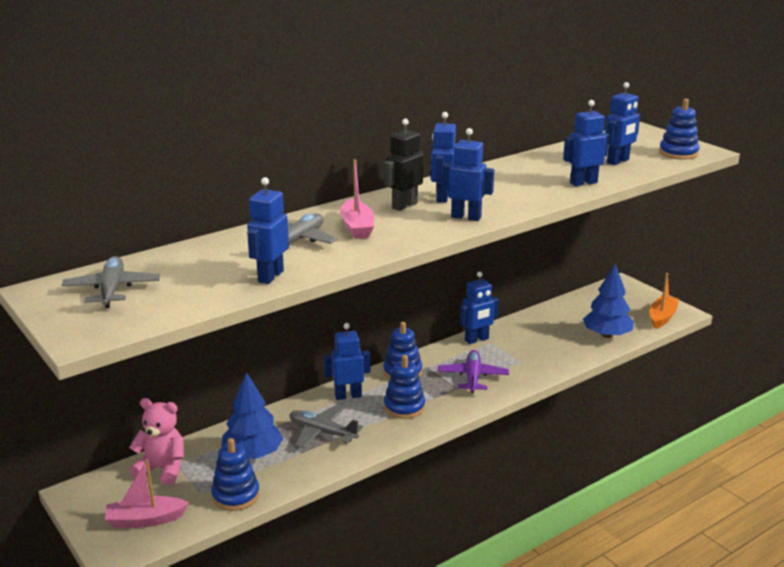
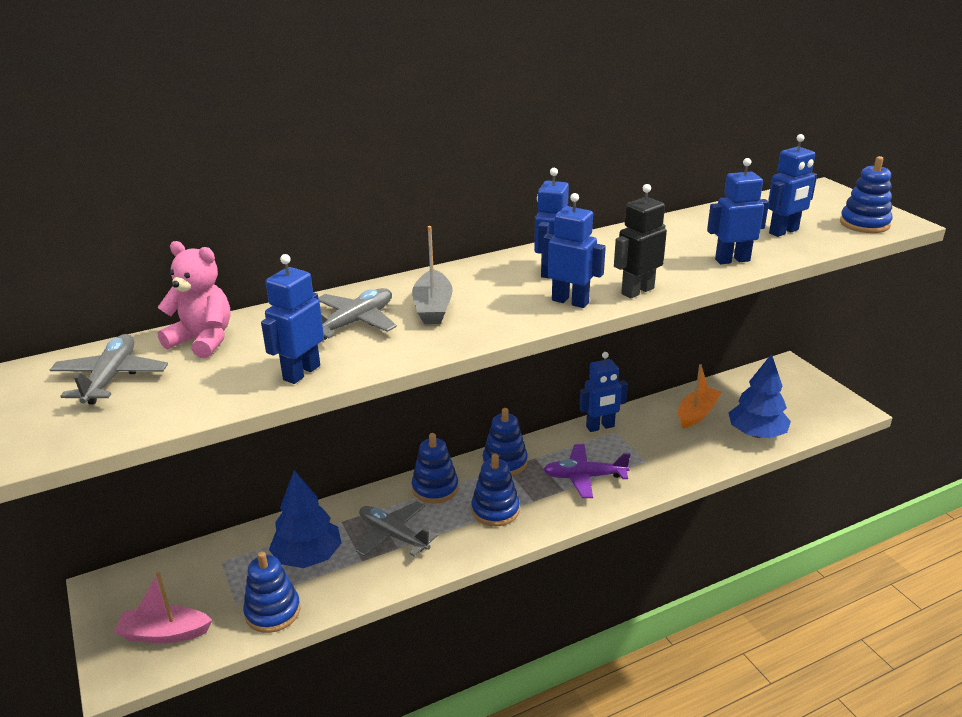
camera: 10 degrees right, 5 degrees up
(162, 469) = (204, 566): pink teddy bear -> pink teddy bear (203, 340)
(348, 396) = (435, 488): blue robot -> blue stacking toy
(357, 227) = (433, 307): pink boat -> grey boat
(404, 205) = (500, 280): black robot -> black robot (637, 291)
(472, 377) = (584, 477): purple plane -> purple plane turned 105 degrees counterclockwise
(662, 317) = (828, 415): orange boat -> orange boat (696, 413)

